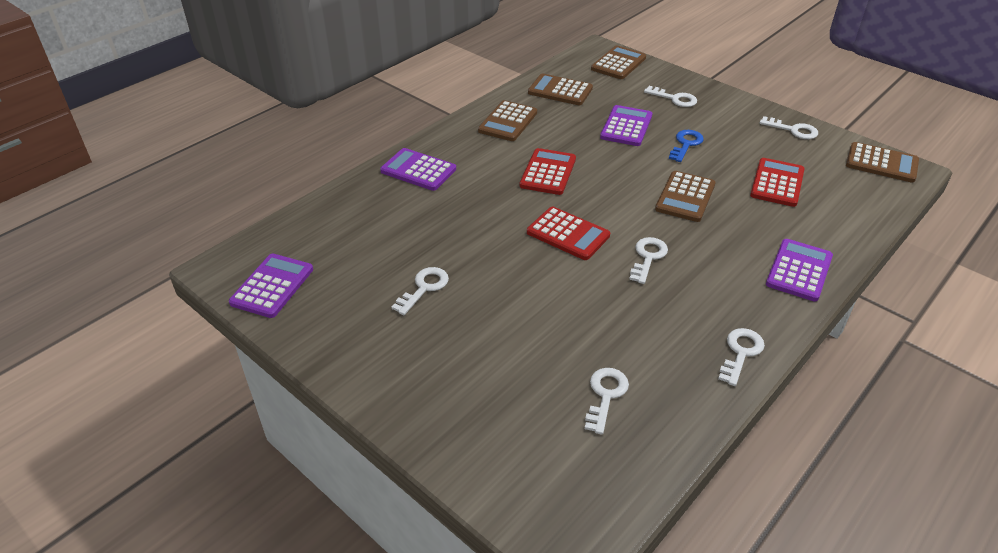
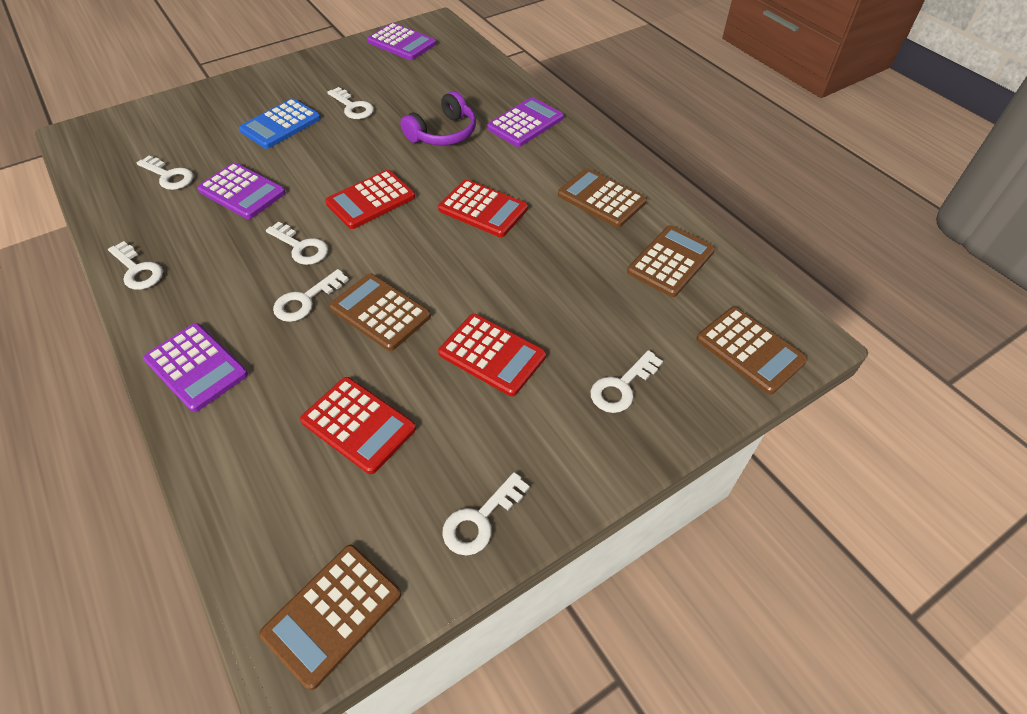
camera: 105 degrees right, 10 degrees up
(451, 214) = (443, 133): none -> purple headphones
(476, 336) = (281, 125): none -> blue calculator
(626, 126) = (557, 304): purple calculator -> purple calculator (242, 192)
(686, 144) = (492, 355): blue key -> red calculator
(700, 236) = (305, 300): none -> white key

